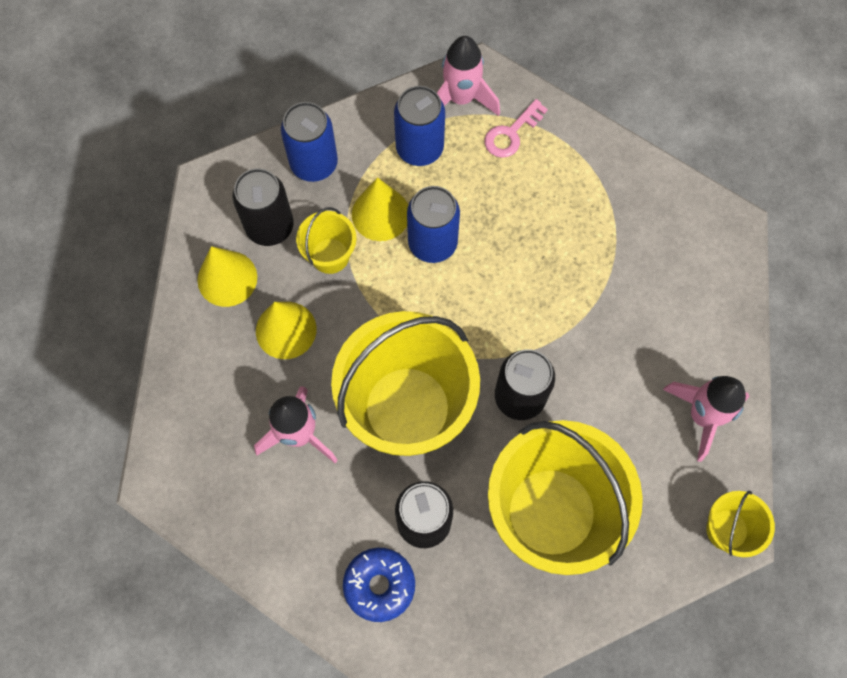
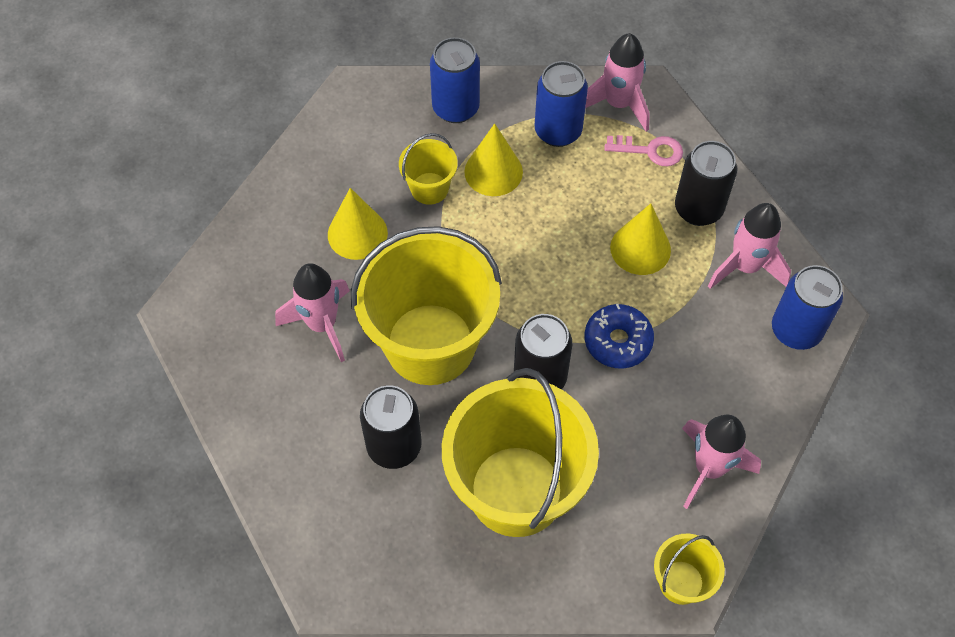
camera: 25 degrees right, 10 degrees down
(227, 278) = (329, 171): yellow cone -> yellow cone (640, 248)
(270, 227) = (389, 144): black can -> black can (698, 209)
(379, 585) = (325, 482): blue donut -> blue donut (617, 341)
(432, 243) = (528, 214): blue can -> blue can (796, 330)
(511, 133) = (650, 151): pink key -> pink key turned 150 degrees counterclockwise
(645, 212) = (745, 267): none -> pink rocket

